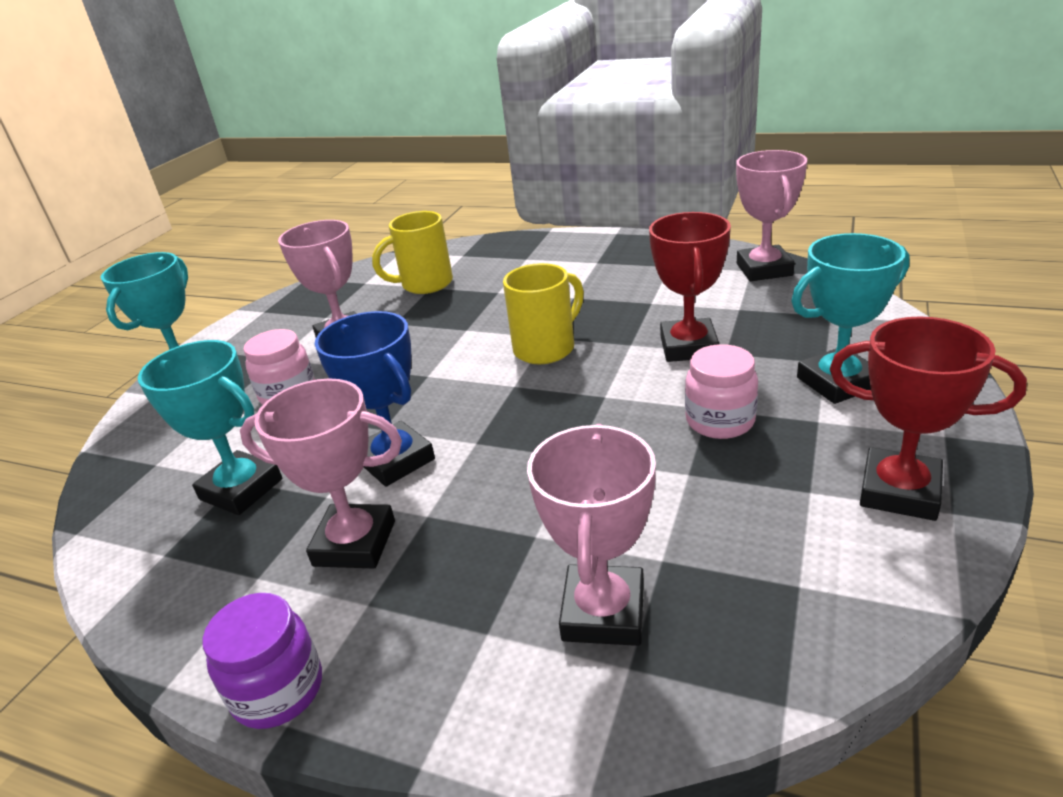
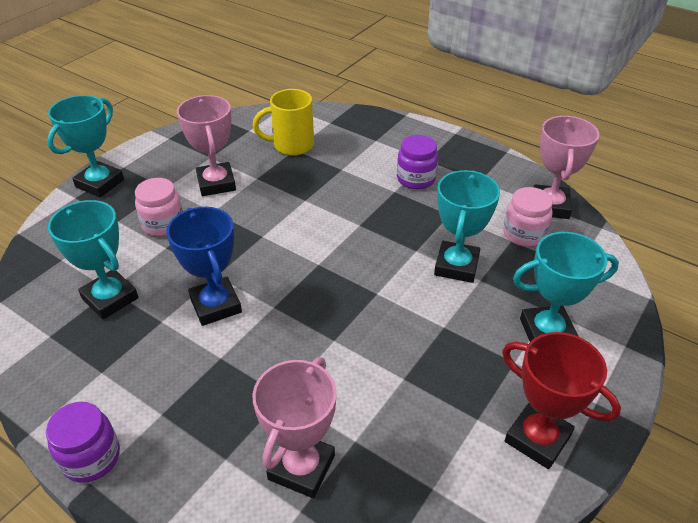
camera: 10 degrees right, 10 degrees up
(354, 543) = (168, 365): pink trophy -> none
(546, 348) = (354, 236): yellow mug -> none
(593, 281) = (416, 179): none -> purple jar
(688, 347) = (456, 266): red trophy -> turquoise trophy
(720, 421) = (446, 340): pink jar -> pink jar (524, 234)

